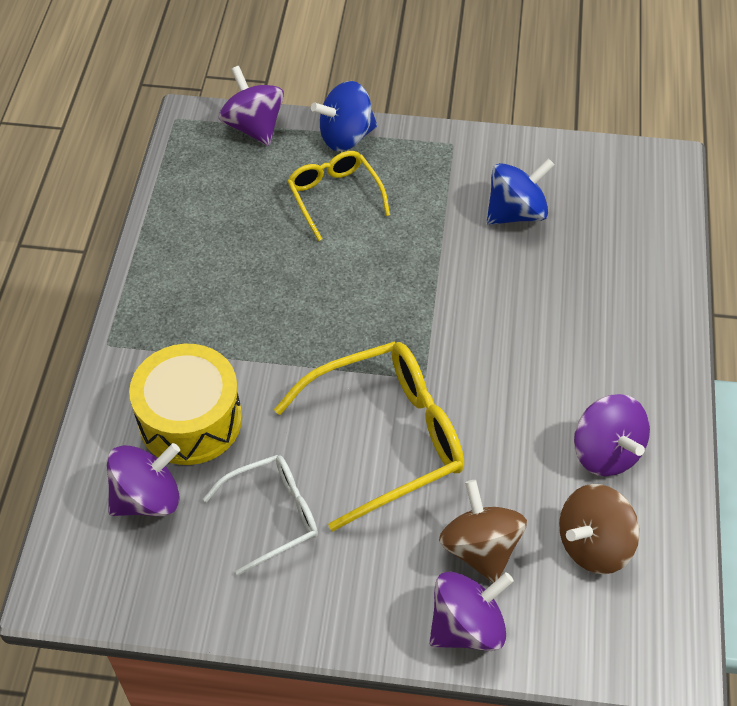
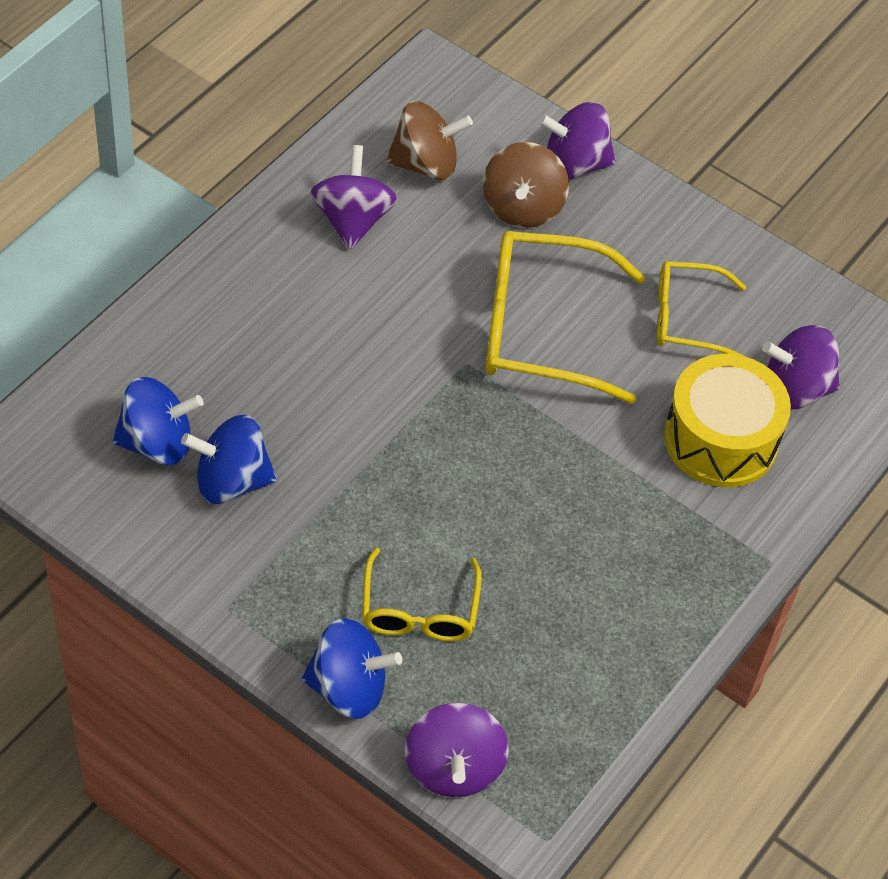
camera: 155 degrees left, 0 degrees up
(273, 515) = (687, 318): white glasses -> yellow glasses
(584, 211) = (157, 443): none -> blue spinning top

